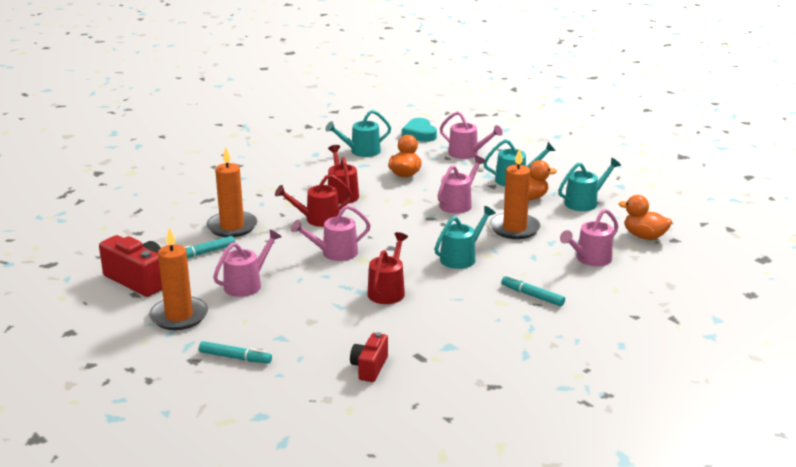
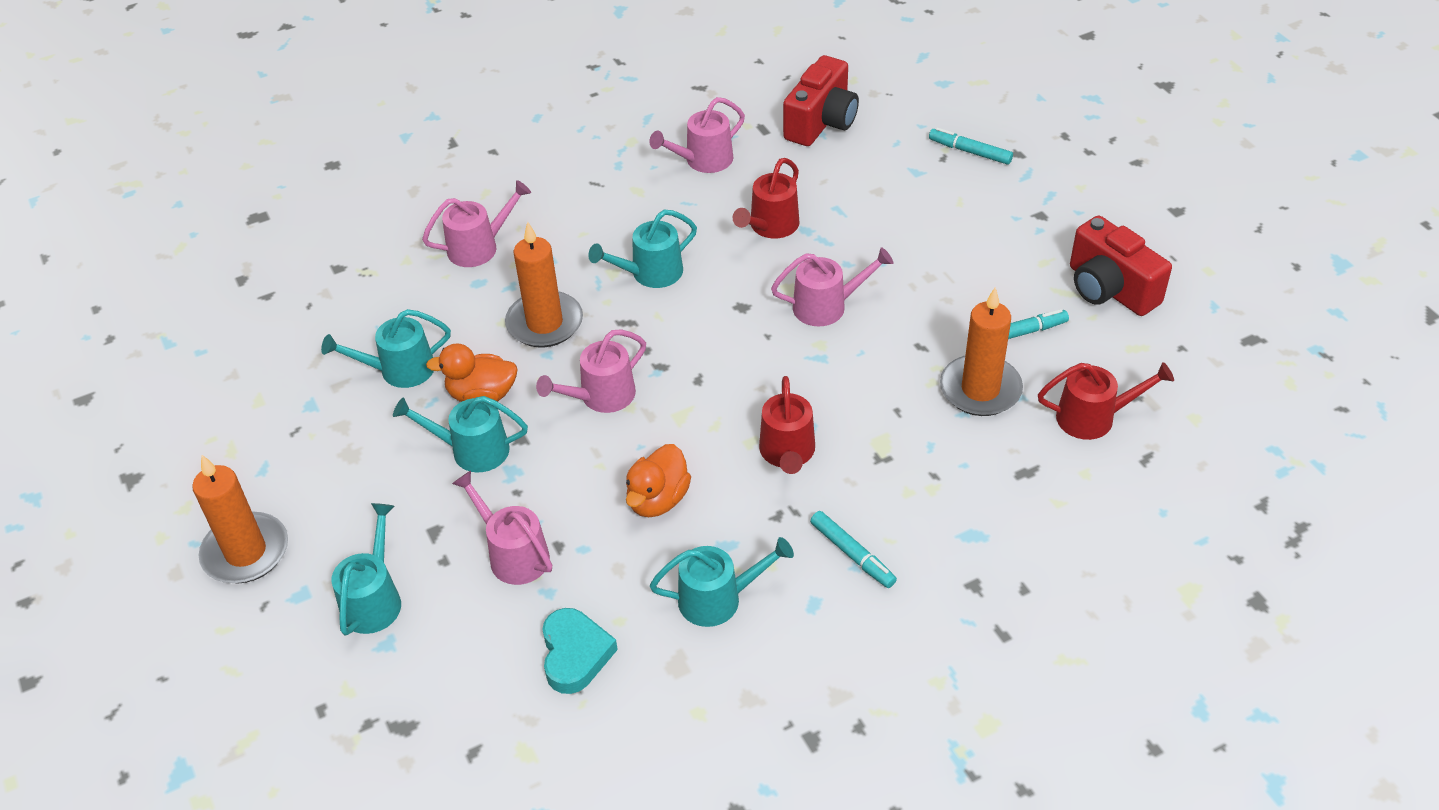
camera: 165 degrees left, 20 degrees up
(179, 316) = (1043, 219): orange candle -> orange candle (246, 552)
(247, 284) = (956, 262): pink watering can -> pink watering can (703, 161)
(317, 219) = (840, 389): red watering can -> red watering can (1094, 417)
(369, 367) = (821, 122): red camera -> red camera, size x1.63
(522, 138) = (374, 599): none -> turquoise watering can
(532, 295) = (592, 196): turquoise marker -> turquoise marker (852, 554)
(644, 236) = (372, 280): orange duck -> none

